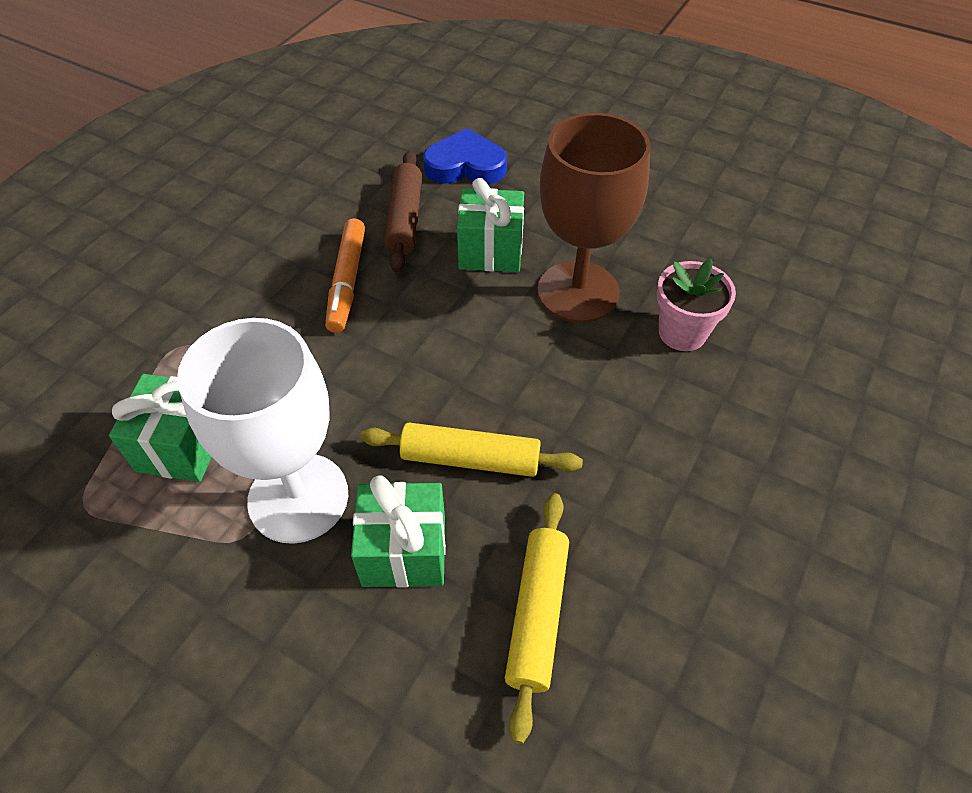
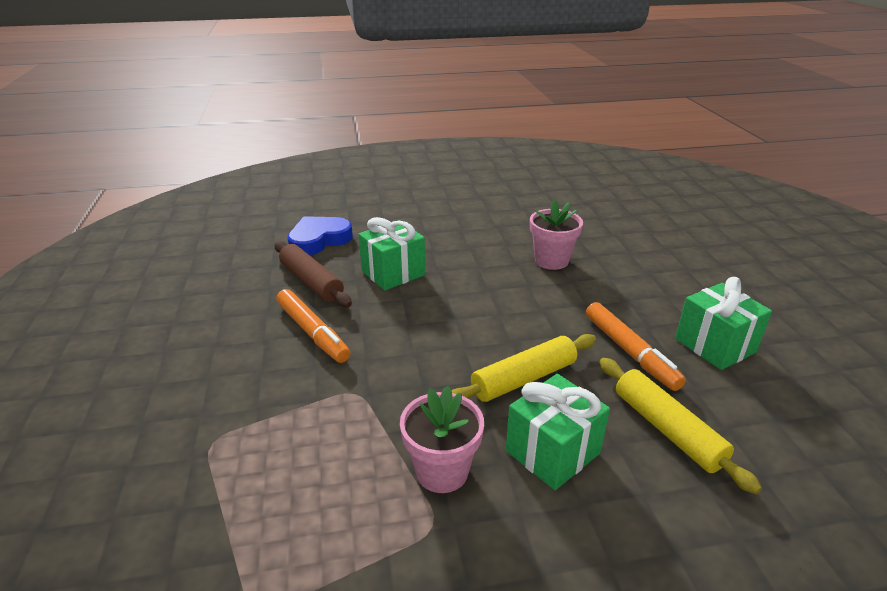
camera: 40 degrees left, 20 degrees down
(182, 446) = (304, 501): green gift -> green gift (715, 345)
(298, 497) = (442, 471): white goblet -> pink flower pot
(578, 292) = (472, 268): brown goblet -> none
(616, 505) = (629, 352): none -> orange marker

